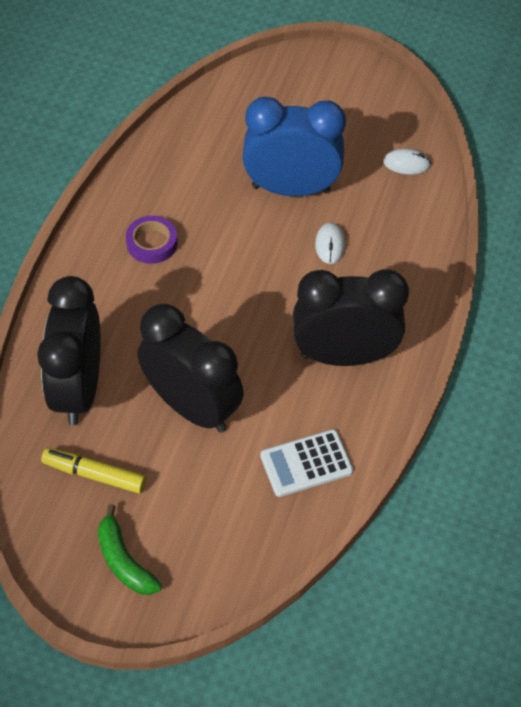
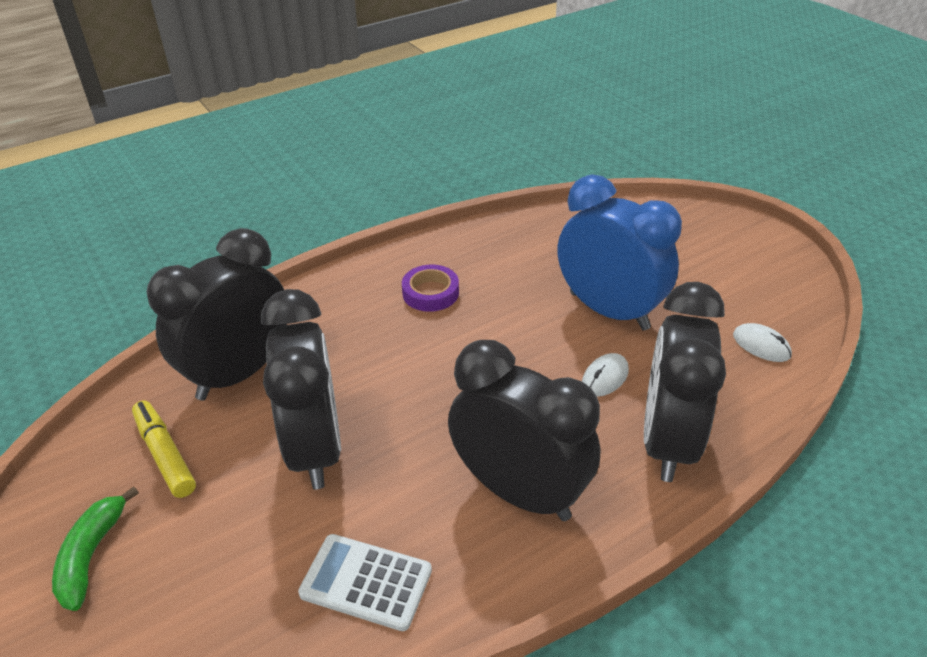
camera: 40 degrees right, 15 degrees down
(401, 269) = (667, 441): none -> black clock

